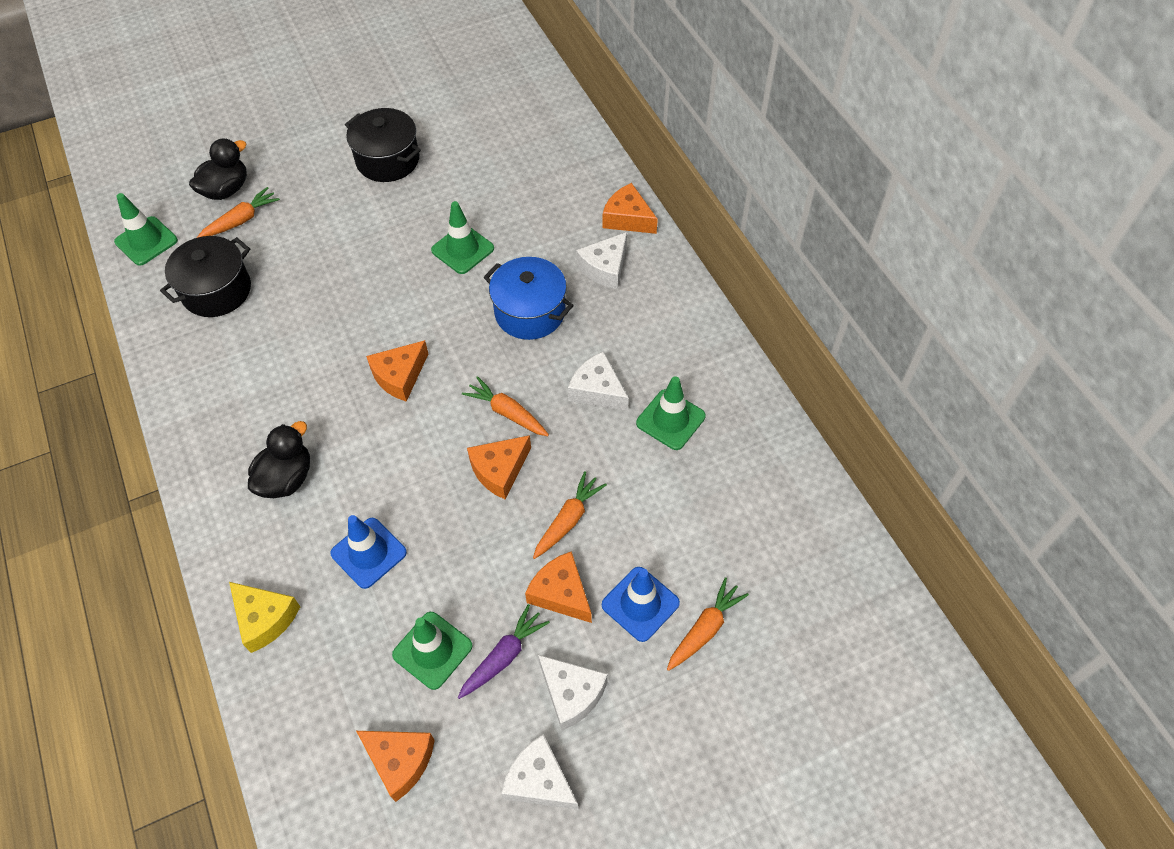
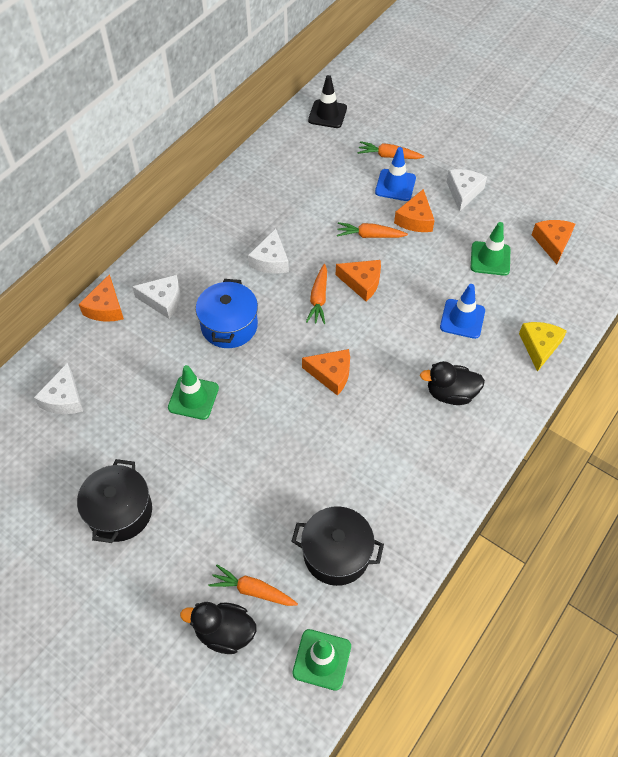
camera: 120 degrees left, 0 degrees up
(503, 656) = (468, 227): purple carrot -> none
(539, 780) = (513, 186): white cheese -> white cheese (64, 398)
(670, 420) = (269, 217): green traffic cone -> none
(841, 589) = (327, 114): none -> black traffic cone

